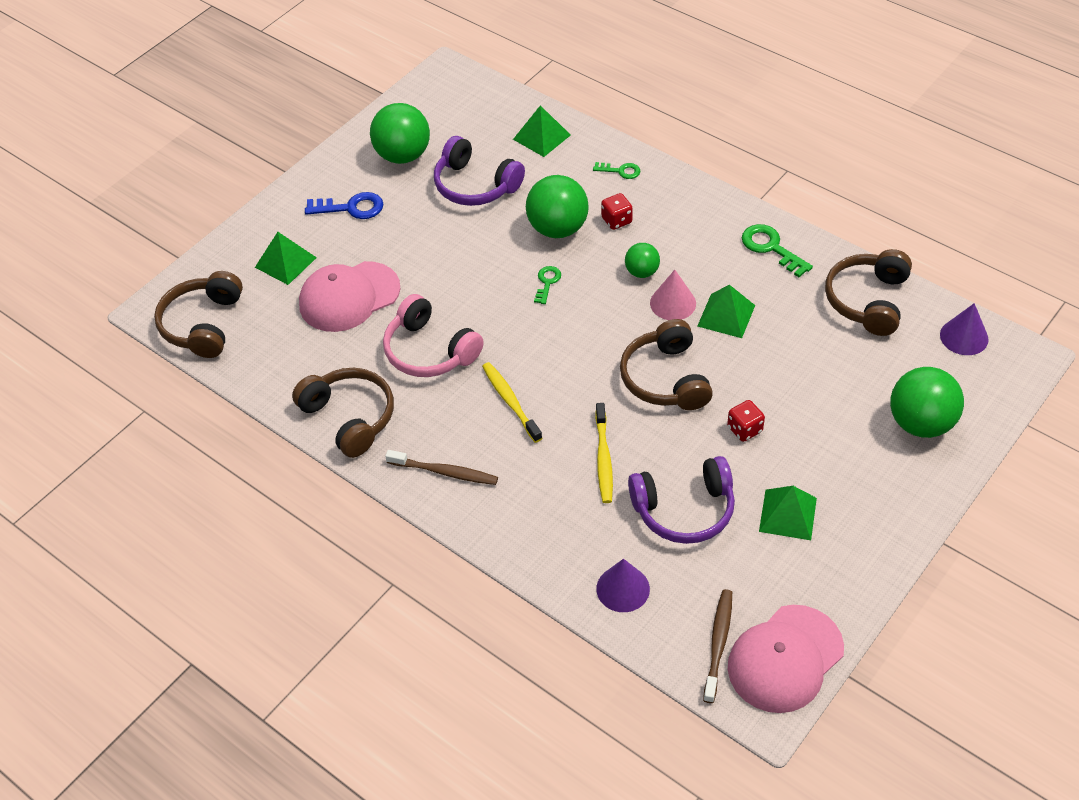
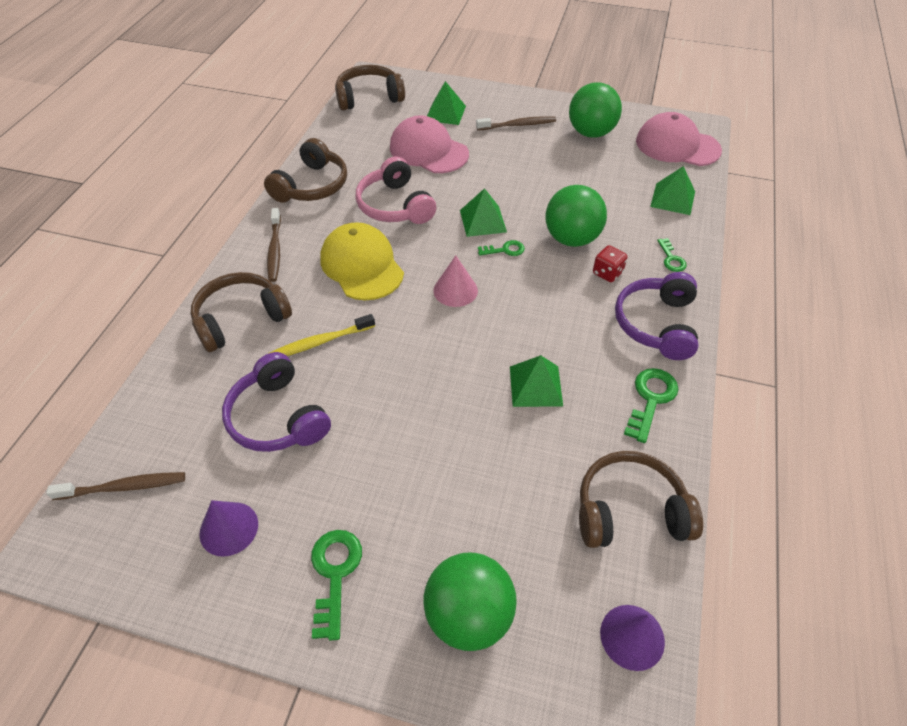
camera: 65 degrees right, 0 degrees up
(351, 208) = (518, 125): blue key -> brown toothbrush
(429, 351) = (395, 206): pink headphones -> pink headphones turned 45 degrees counterclockwise
(475, 185) = (587, 178): purple headphones -> purple headphones (656, 324)
(510, 401) = (362, 265): yellow toothbrush -> yellow cap
(623, 588) = (177, 396): purple cone -> purple cone (229, 528)
(642, 272) = (554, 307): green ball -> none
(665, 378) = (432, 360): brown headphones -> brown headphones (241, 319)
(673, 303) = (529, 340): pink cone -> pink cone (455, 290)
(744, 429) = (393, 440): red dice -> none
(785, 658) = (111, 551): pink cap -> pink cap (677, 146)
(787, 514) = (295, 507): green pyramid -> green pyramid (483, 221)
(860, 499) = (335, 574): none -> green key

